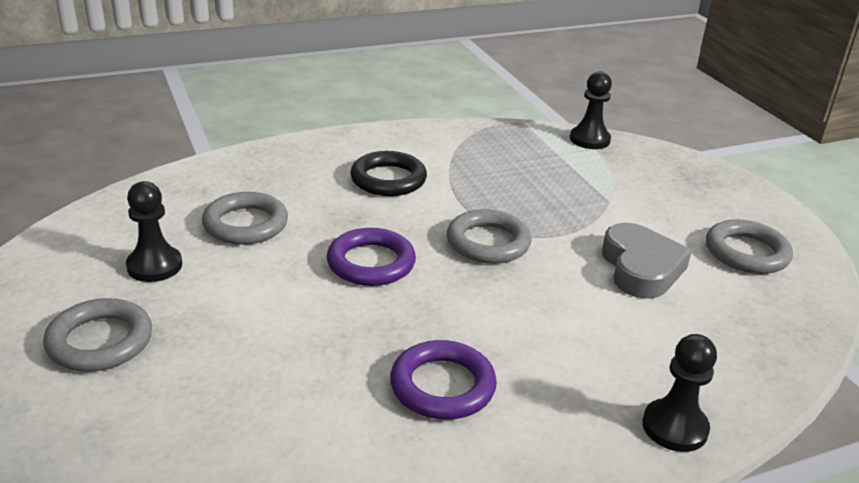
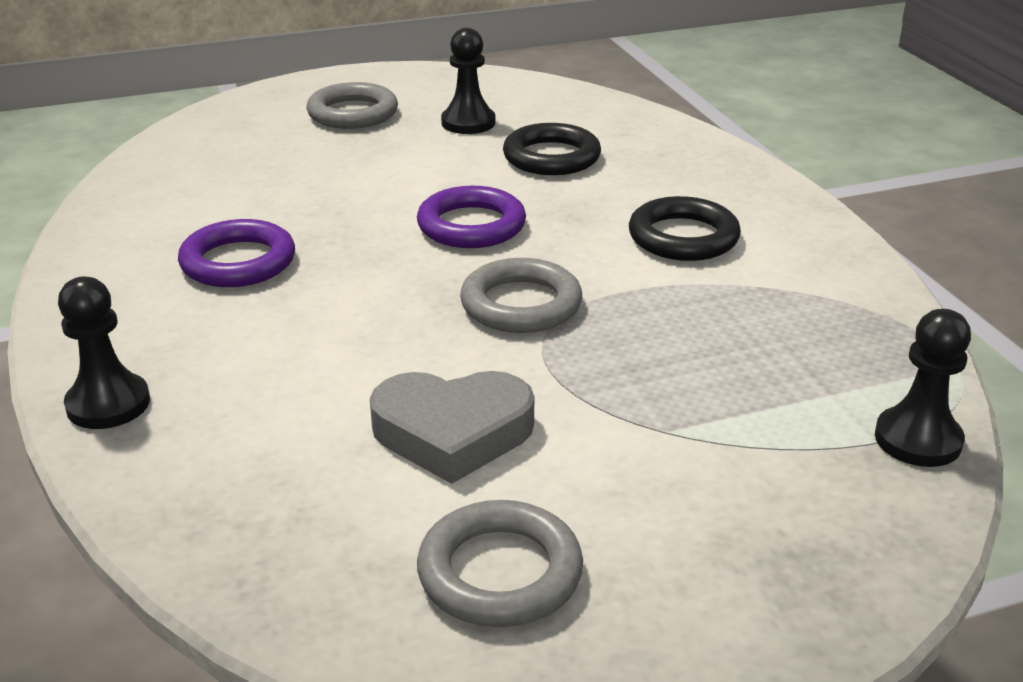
camera: 95 degrees right, 0 degrees up
(245, 224) = (551, 157): grey ring -> black ring

